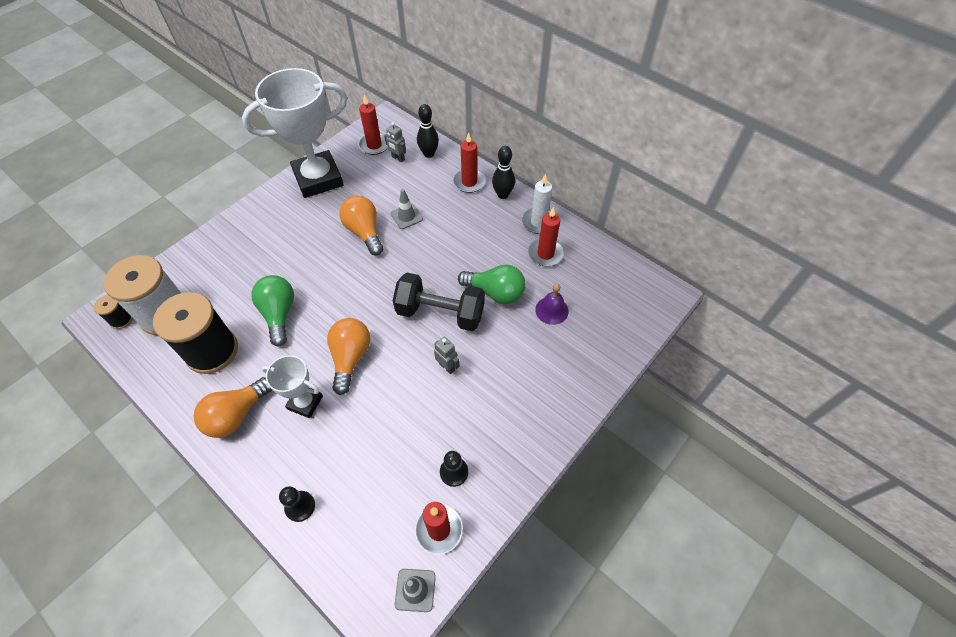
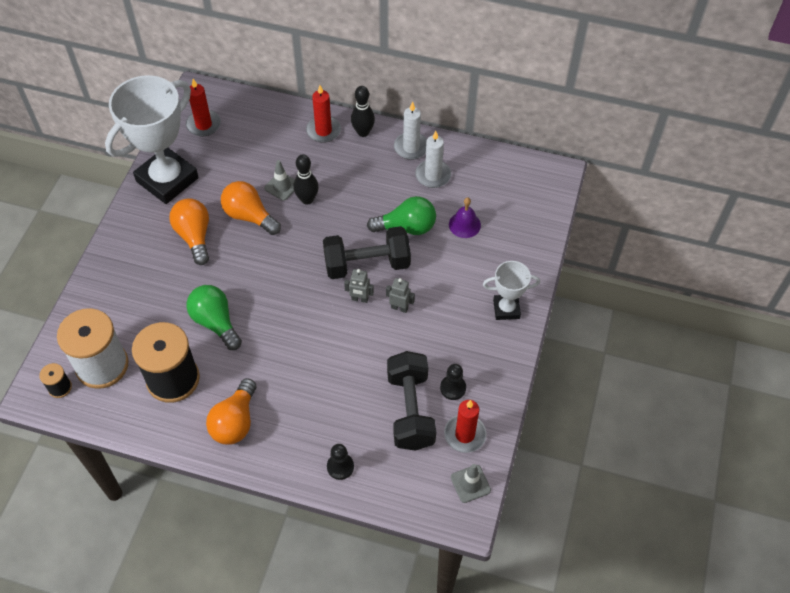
camera: 25 degrees left, 0 degrees up
(305, 402) = (291, 387): white trophy -> white trophy (506, 309)
(350, 358) = (308, 334): orange light bulb -> orange light bulb (194, 236)
(398, 158) = (237, 130): grey robot -> grey robot (359, 299)
(400, 477) = (410, 410): none -> black dumbbell
(429, 154) = (266, 115): black bowling pin -> black bowling pin (307, 199)
(545, 254) = (433, 175): red candle -> white candle

